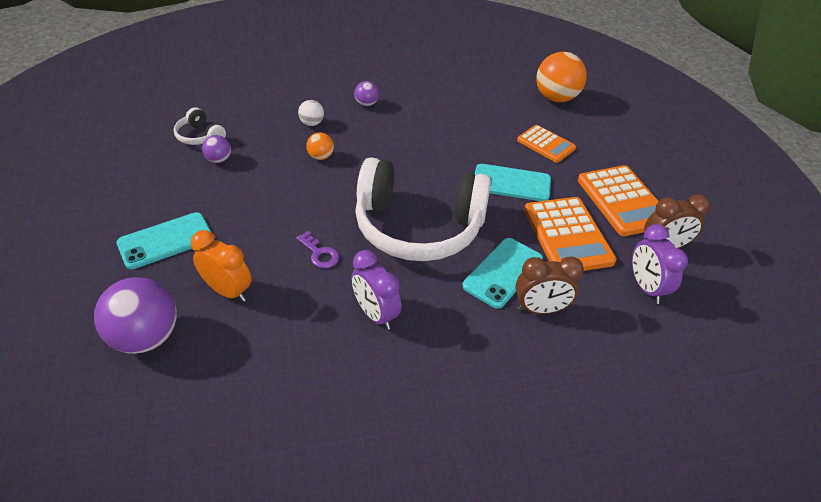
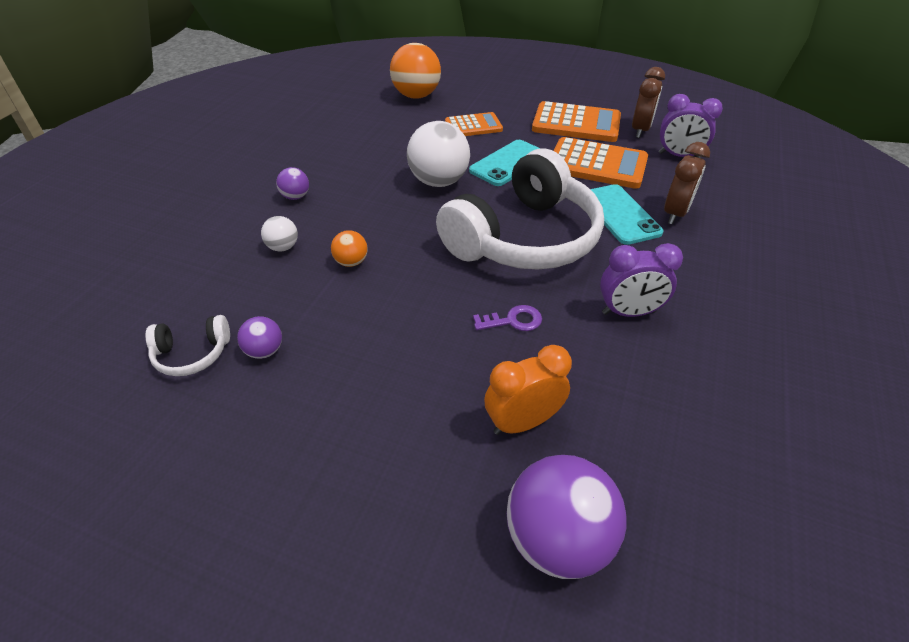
camera: 55 degrees left, 0 degrees up
(165, 241) = (381, 460): turquoise phone -> none
(448, 157) = (439, 181): none -> white ball

